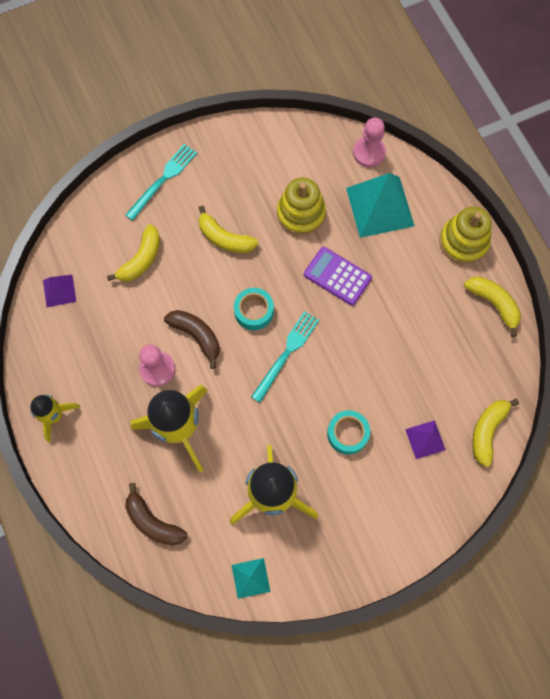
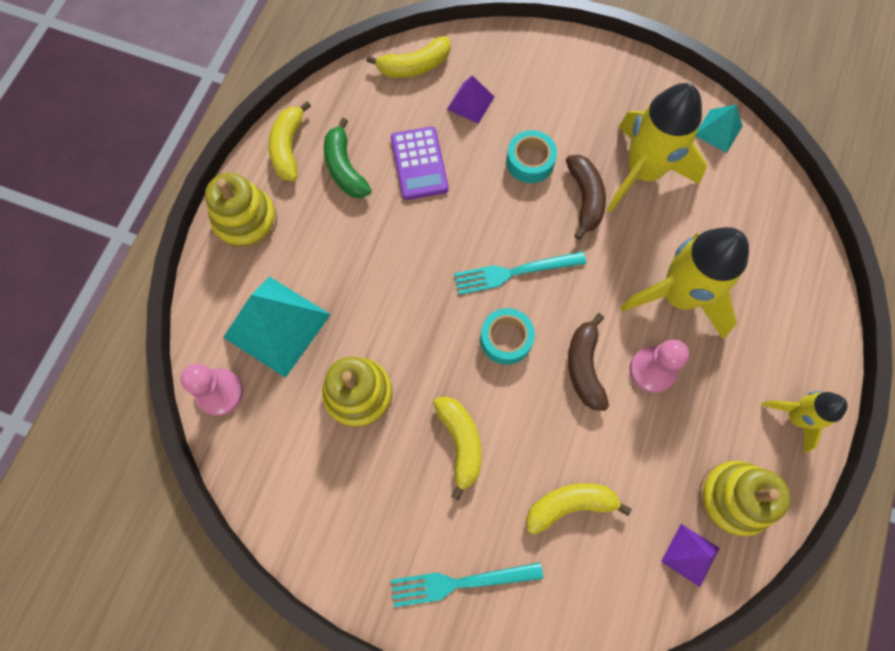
camera: 135 degrees left, 0 degrees up
(57, 339) = (734, 498): none -> yellow stacking toy
(153, 522) = (769, 240): brown banana -> brown banana (585, 198)
(337, 276) = (393, 297): purple calculator -> purple calculator (419, 163)
(448, 323) = (345, 168): none -> green banana

